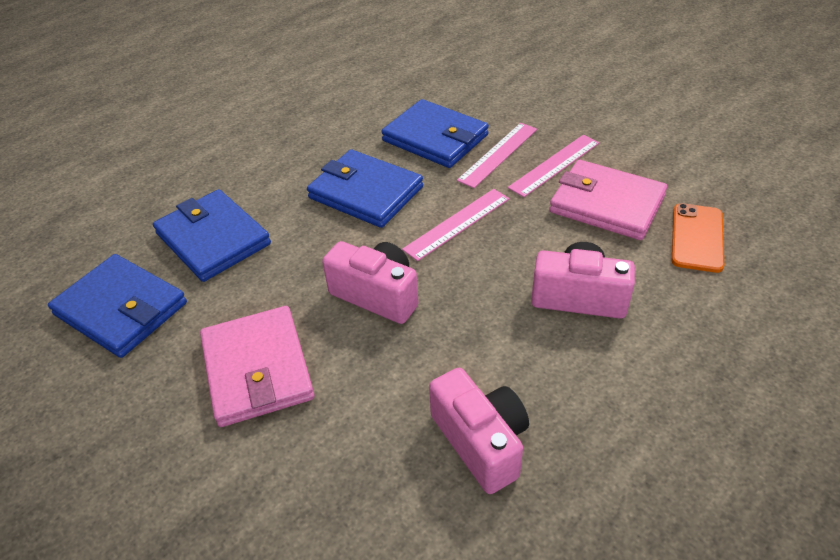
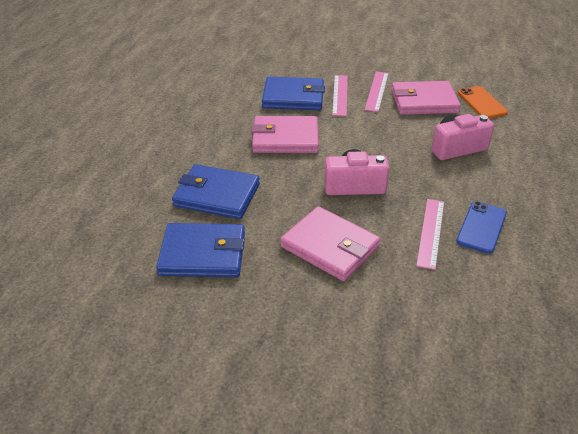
camera: 35 degrees left, 5 degrees down
(366, 192) = (285, 138): blue wallet -> pink wallet
(457, 224) = (357, 136): pink ruler -> pink ruler (431, 232)
(481, 442) = (481, 227): pink camera -> blue phone

